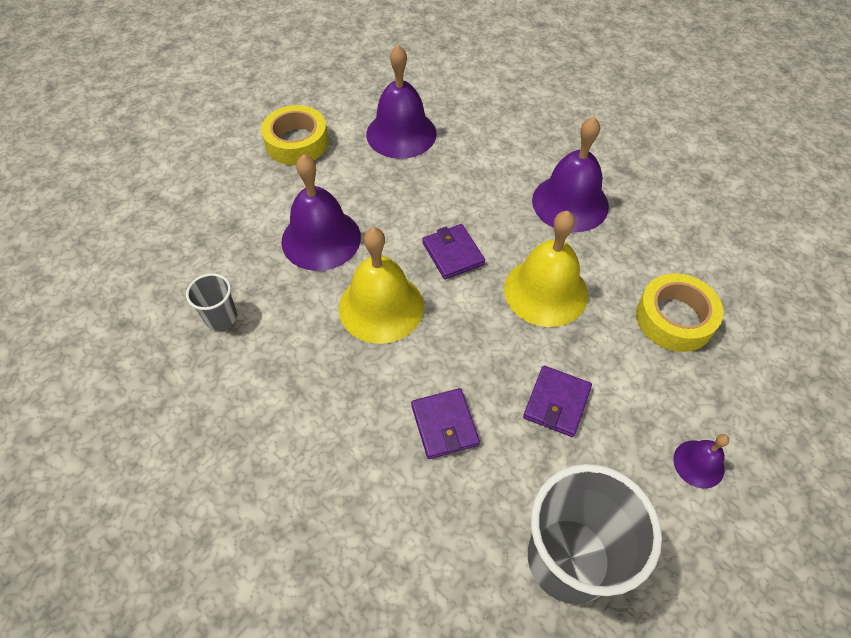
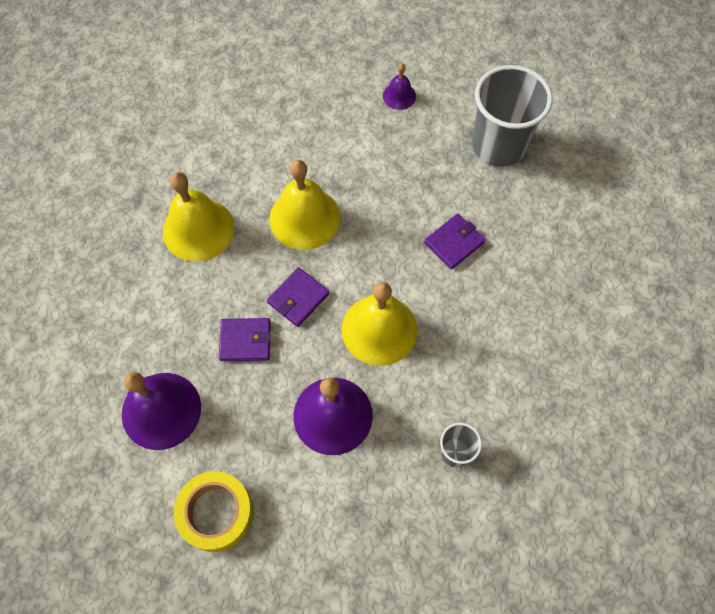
camera: 115 degrees left, 10 degrees up
(556, 403) = (399, 182): purple wallet -> purple wallet (245, 341)
(570, 203) = (198, 229): purple bell -> yellow bell
(674, 318) = (289, 130): yellow tape -> none

